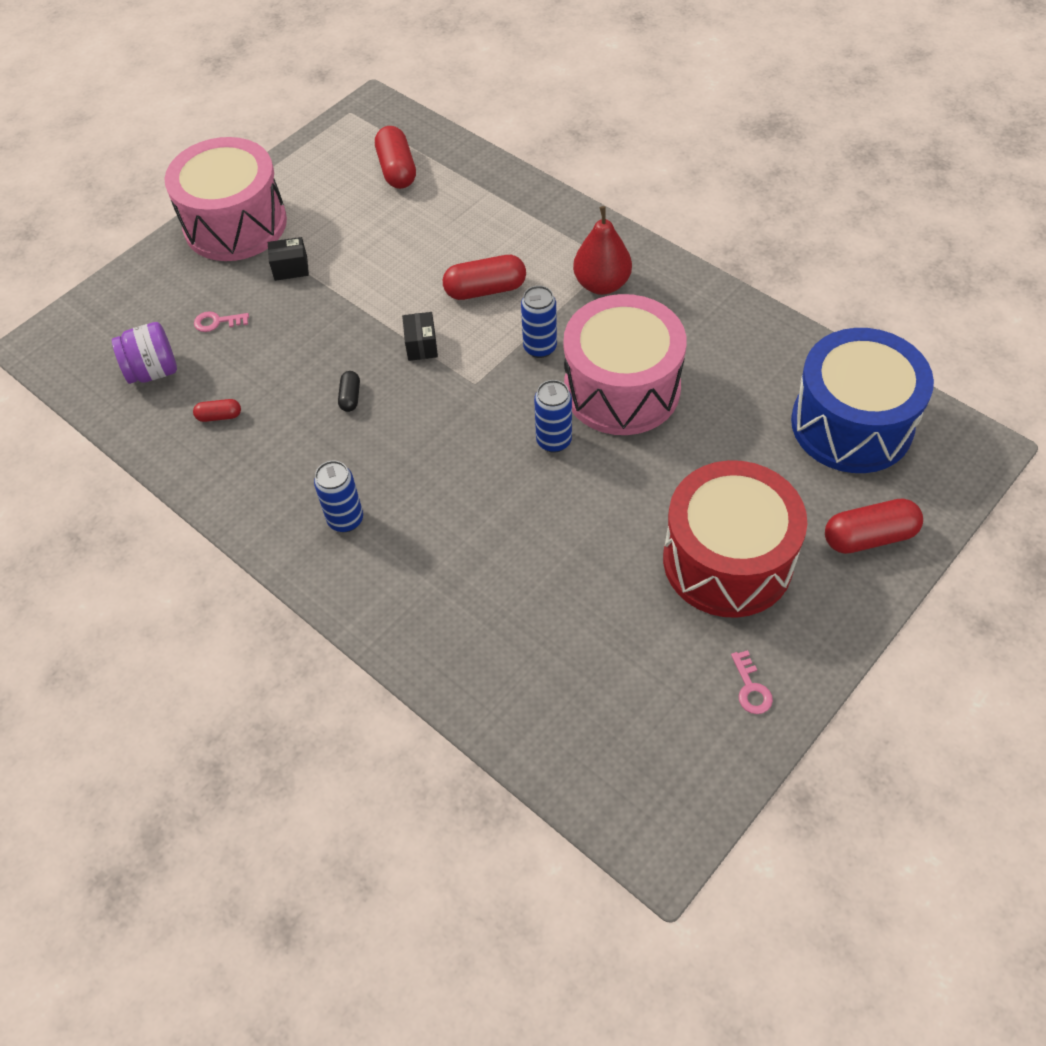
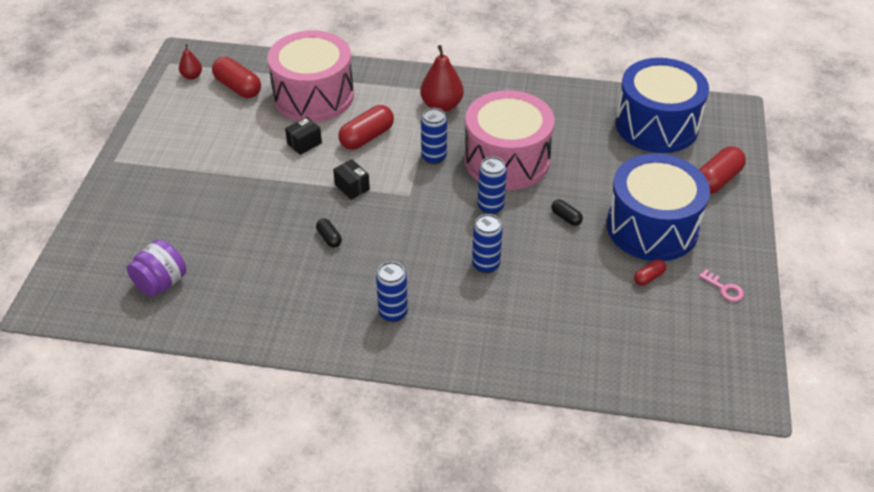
camera: 35 degrees left, 10 degrees down
(217, 322) = (184, 231): pink key -> none
(219, 416) = (241, 290): red capsule -> red capsule (648, 277)
(235, 224) = (142, 164): pink drum -> pink drum (313, 96)
(291, 268) = (212, 176): black box -> black box (304, 143)
(361, 137) = (192, 76): none -> red pear
(490, 512) = (486, 265): none -> blue can
(631, 497) = (566, 217): none -> black capsule
(727, 560) = (652, 227): red drum -> blue drum

